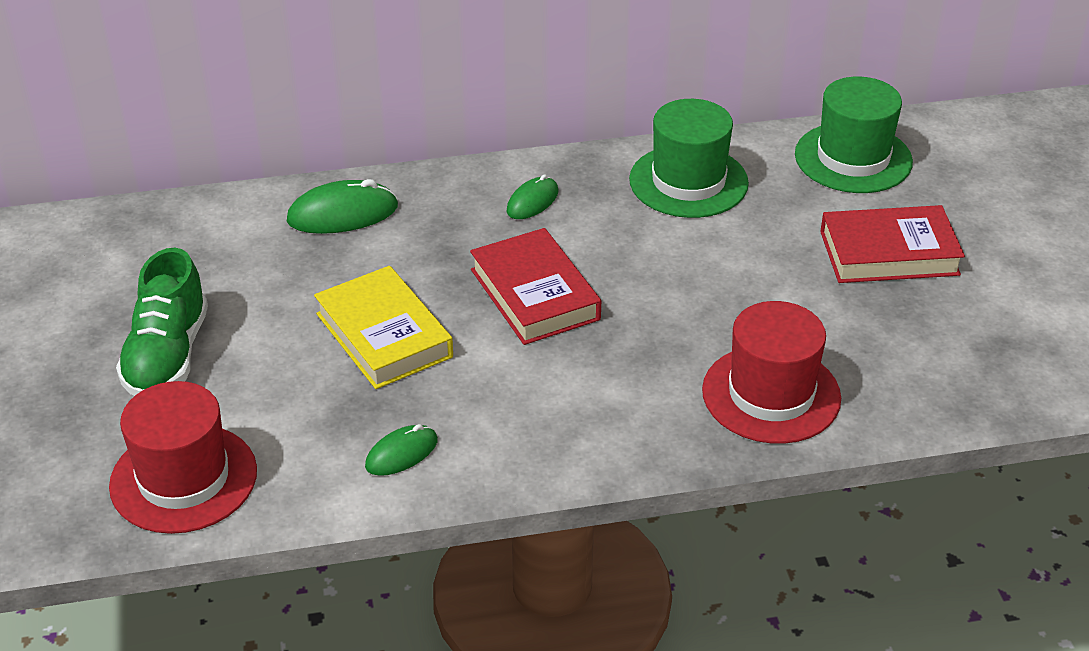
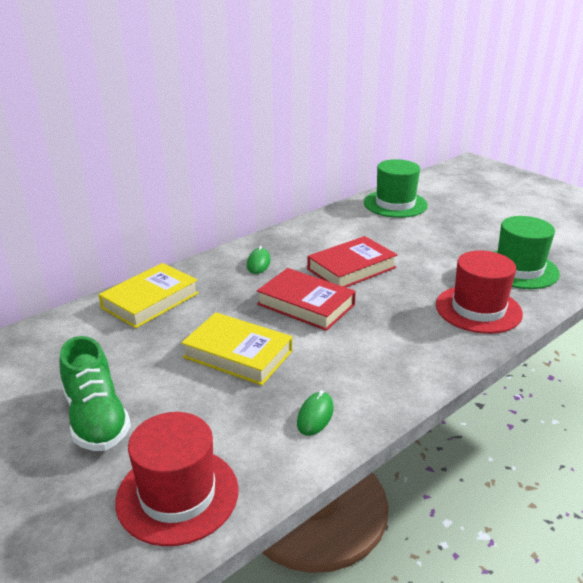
camera: 30 degrees left, 10 degrees down
(342, 214) = (150, 301): green mouse -> yellow book
(688, 181) = (330, 233): green hat -> green hat (519, 269)
(889, 253) = (456, 234): red book -> red book (351, 268)

